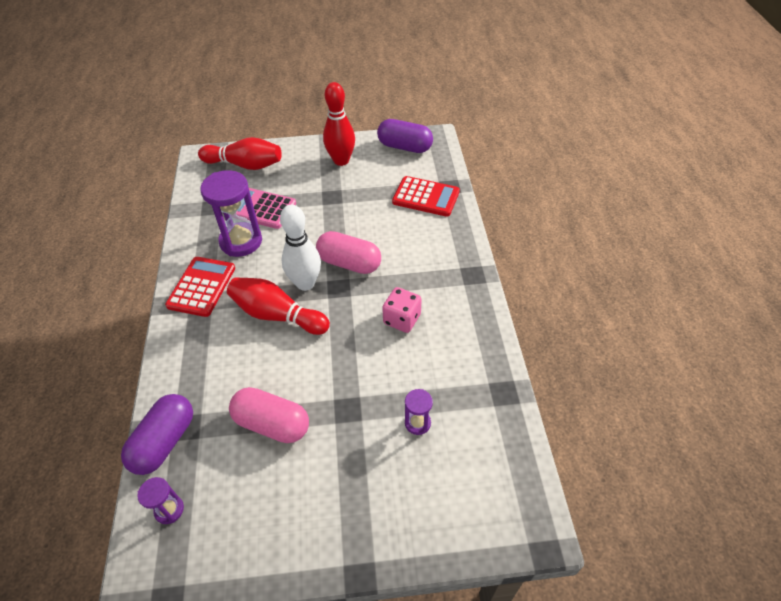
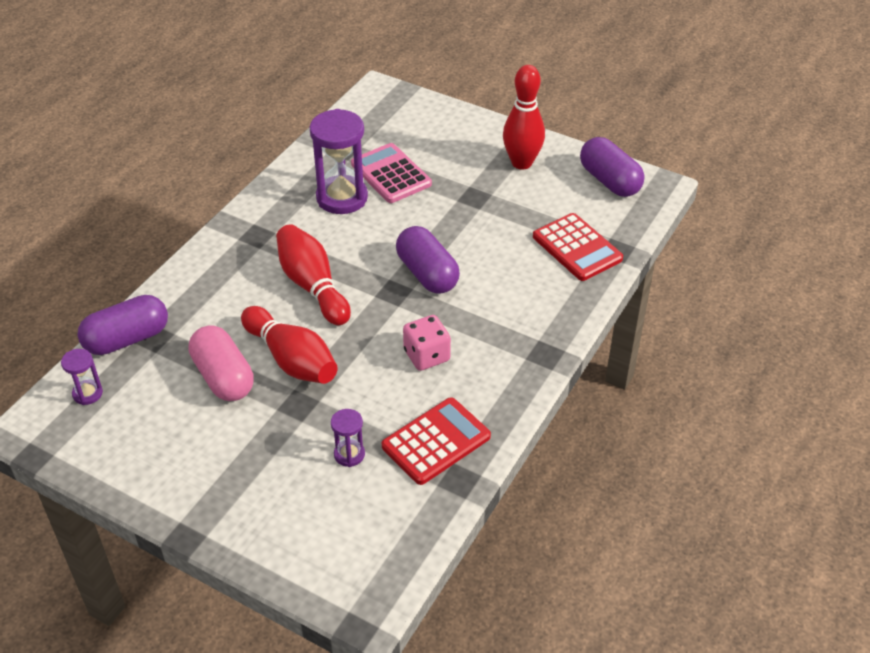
camera: 35 degrees right, 5 degrees down
(202, 287) = (269, 223): red calculator -> red calculator (436, 441)
(245, 165) = (416, 120): red bowling pin -> red bowling pin (291, 359)
(305, 283) = (366, 270): white bowling pin -> none
(349, 263) = (427, 274): pink capsule -> purple capsule

